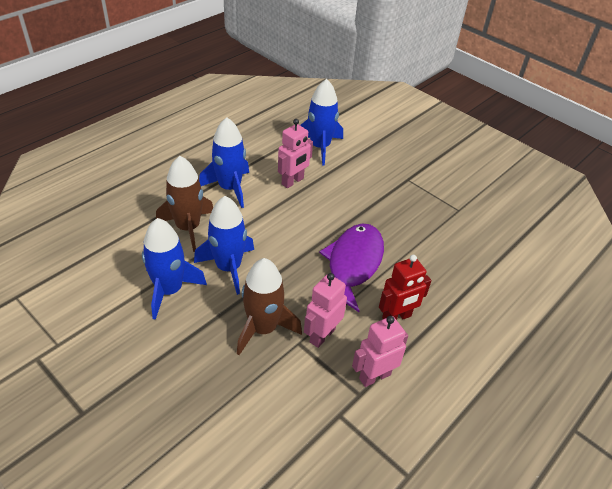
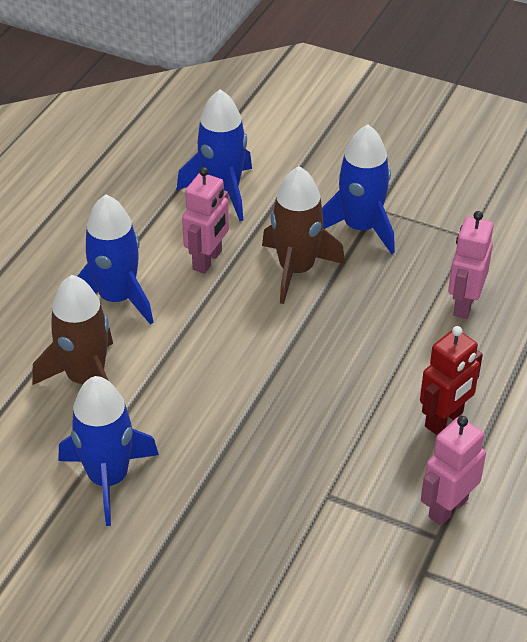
camera: 15 degrees left, 0 degrees up
(228, 267) = (177, 420): blue rocket -> blue rocket (360, 227)
(263, 328) = (269, 491): brown rocket -> brown rocket (296, 270)
(322, 335) = (354, 475): pink robot -> pink robot (464, 304)
(353, 264) = (352, 362): purple fish -> none

